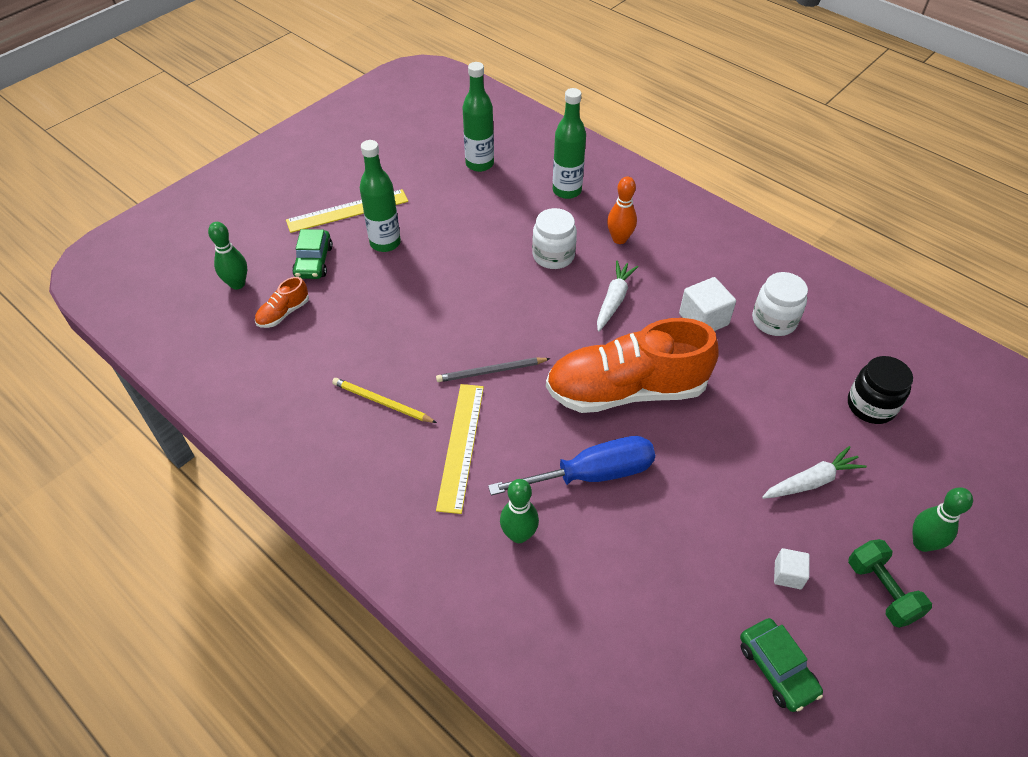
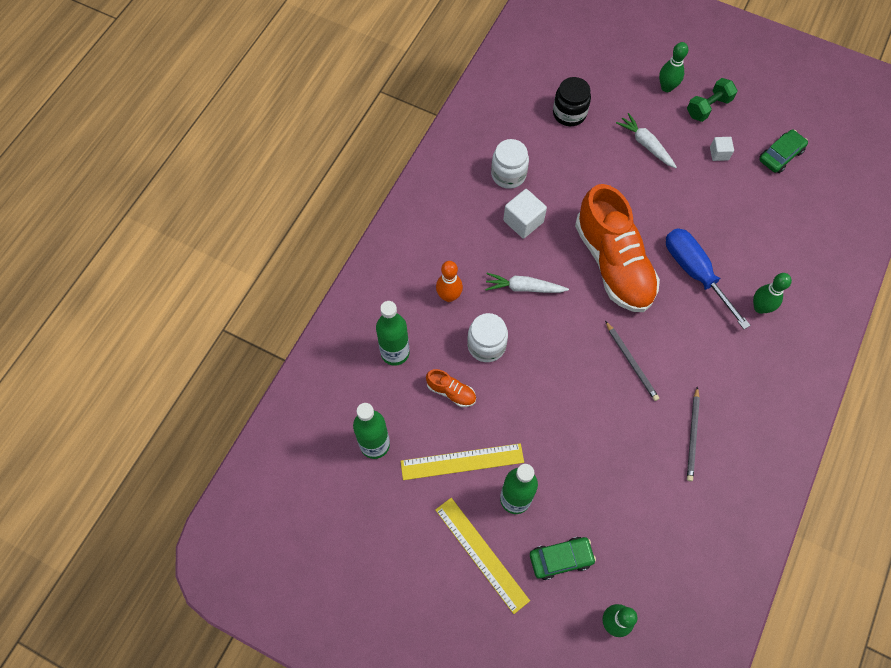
camera: 105 degrees left, 15 degrees up
(283, 313) = (632, 559): orange shoe -> orange shoe (451, 392)
(382, 402) = (692, 435): yellow pencil -> grey pencil
(461, 446) = (707, 364): yellow ruler -> yellow ruler (462, 461)

